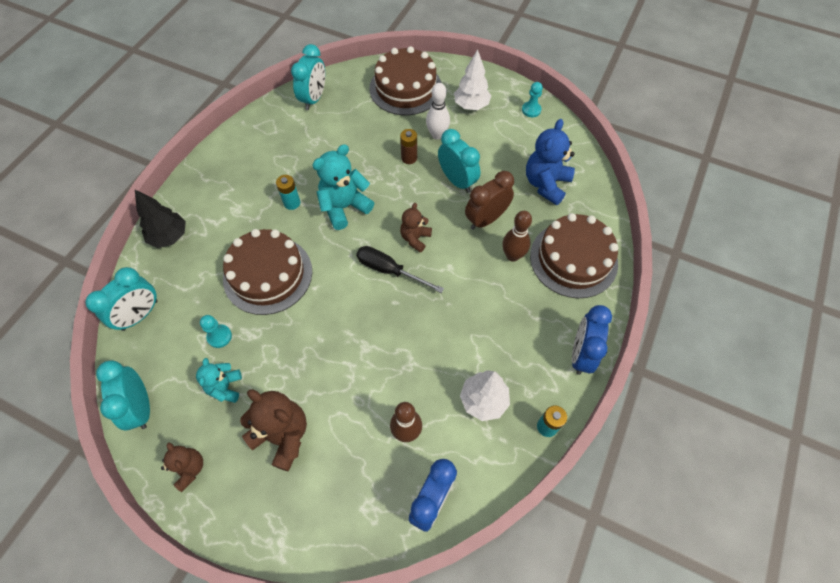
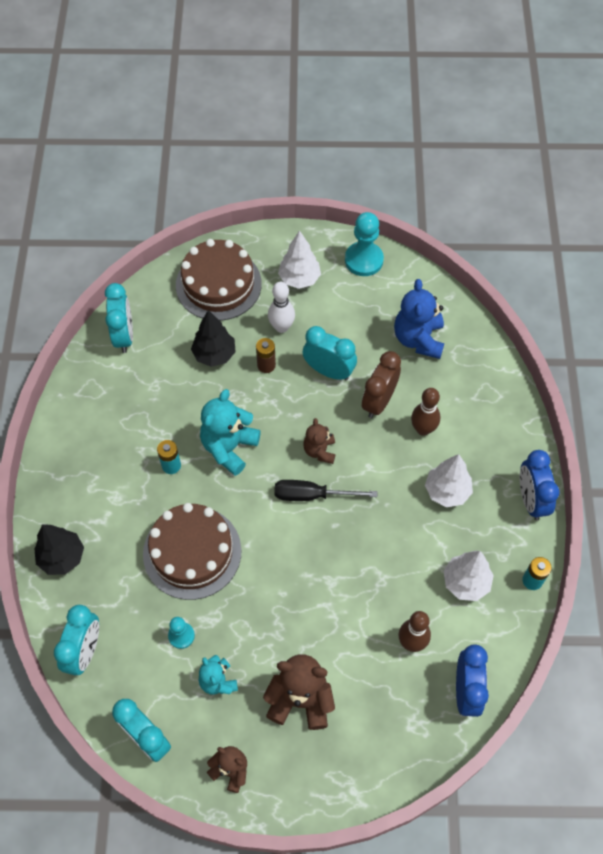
camera: 25 degrees left, 0 degrees up
(373, 136) = (214, 354): none -> black tree
(507, 315) = (447, 491): none -> white tree
(531, 110) = (364, 260): turquoise pawn -> turquoise pawn, size x1.78
(573, 259) = (481, 408): brown cake -> none

